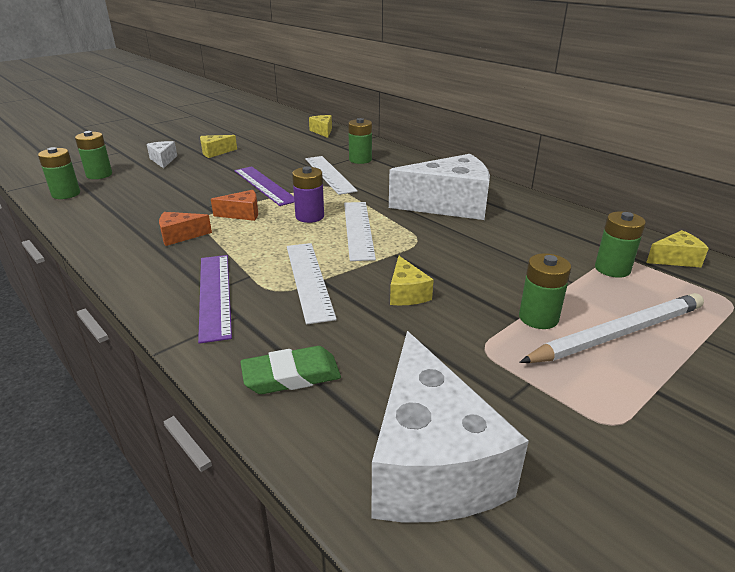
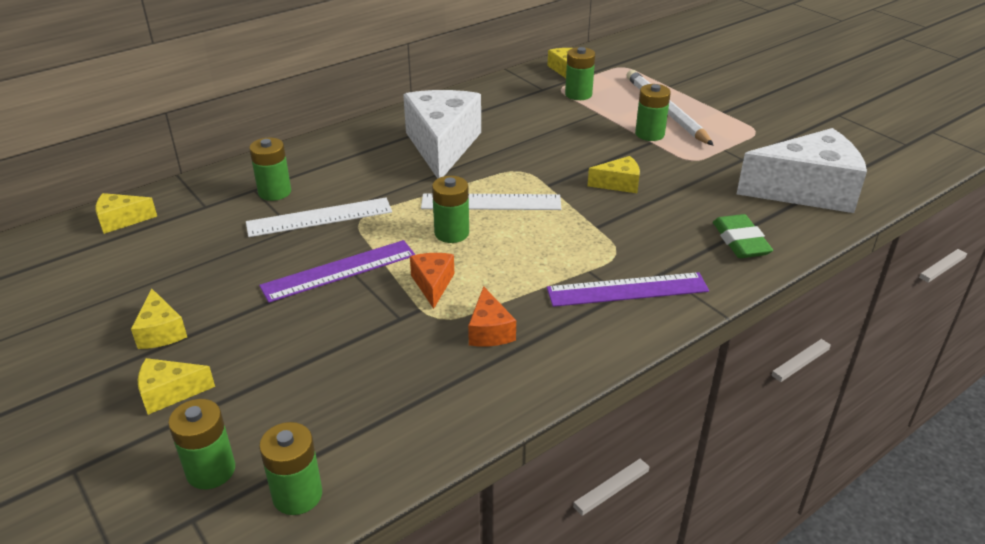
camera: 85 degrees left, 5 degrees up
(163, 160) = (169, 393): white cheese -> yellow cheese
(309, 216) = (451, 233): purple battery -> green battery
(309, 280) = (597, 233): white ruler -> none

